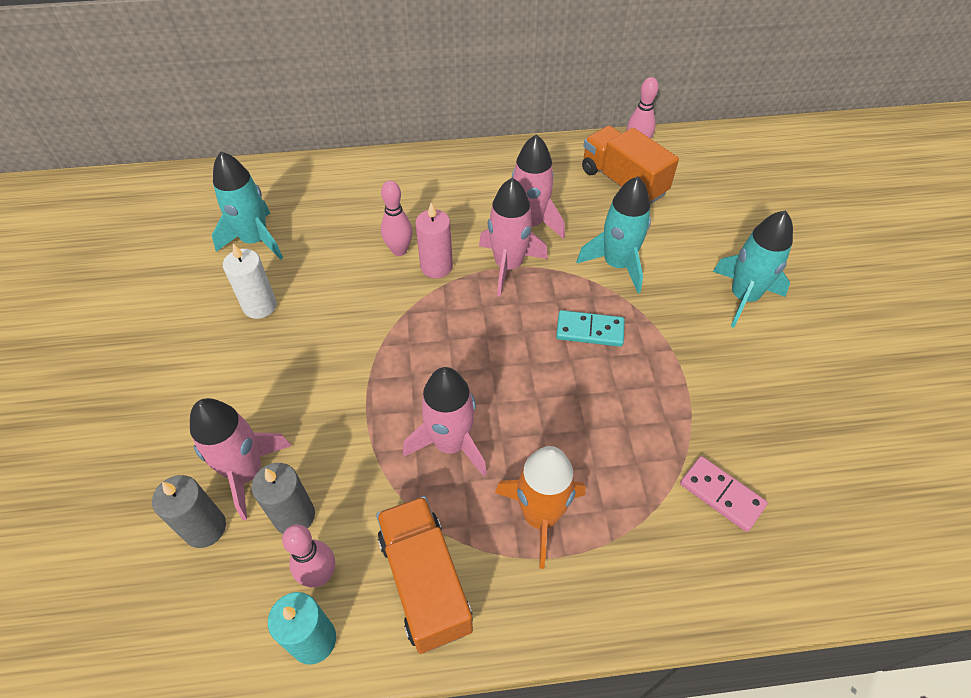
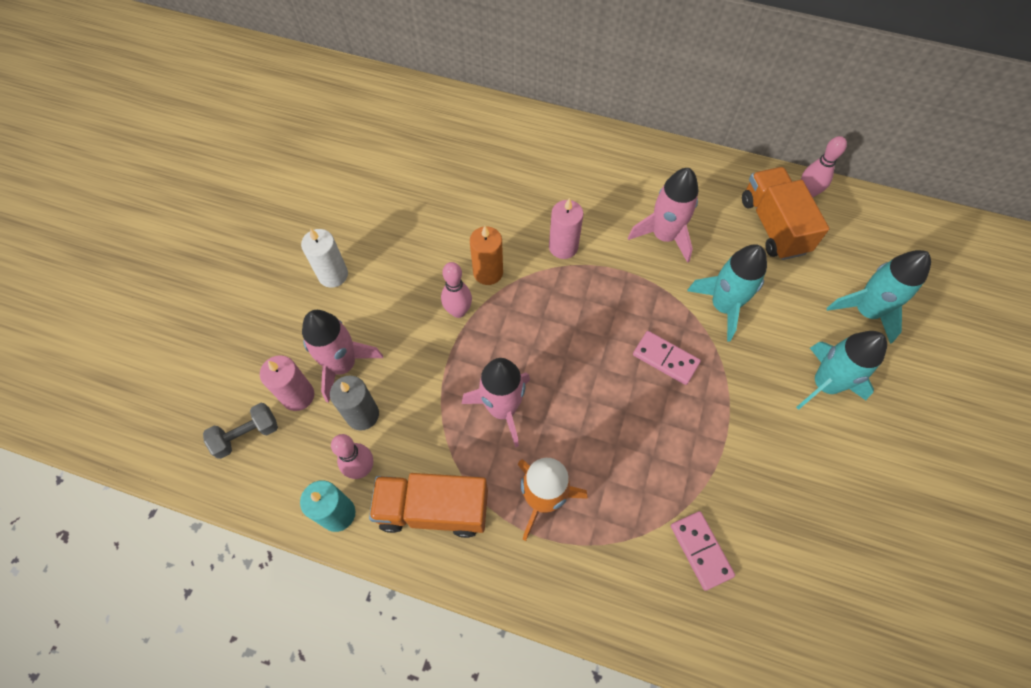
camera: 25 degrees right, 10 degrees up
(156, 601) = (246, 435): none -> grey dumbbell
(205, 528) = (298, 396): grey candle -> pink candle
(255, 240) = (427, 166): turquoise rocket -> turquoise rocket (865, 311)
(260, 306) = (407, 228): white candle -> white candle (333, 275)
(370, 317) = (488, 272): none -> orange candle
(399, 250) = (539, 219): pink bowling pin -> pink bowling pin (458, 311)
(425, 582) = (433, 509): orange truck -> orange truck turned 90 degrees counterclockwise
(508, 265) = (625, 270): pink rocket -> none
(589, 330) = (665, 359): turquoise domino -> pink domino

